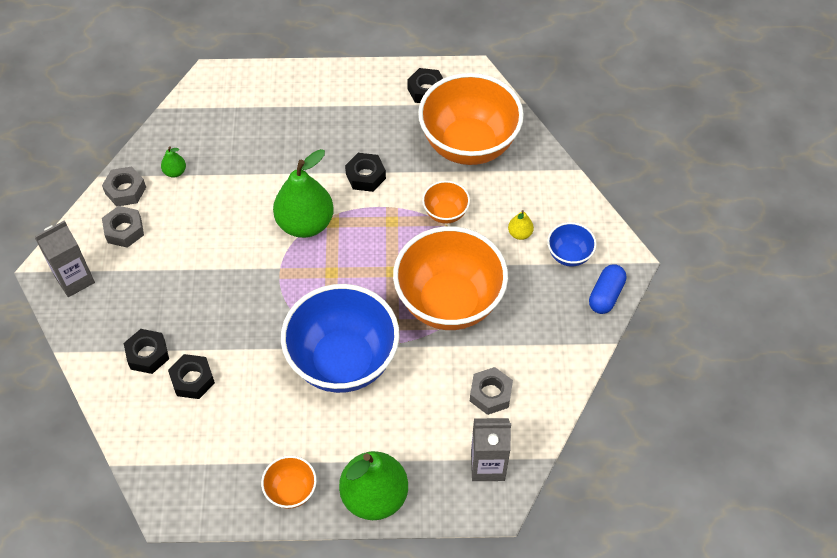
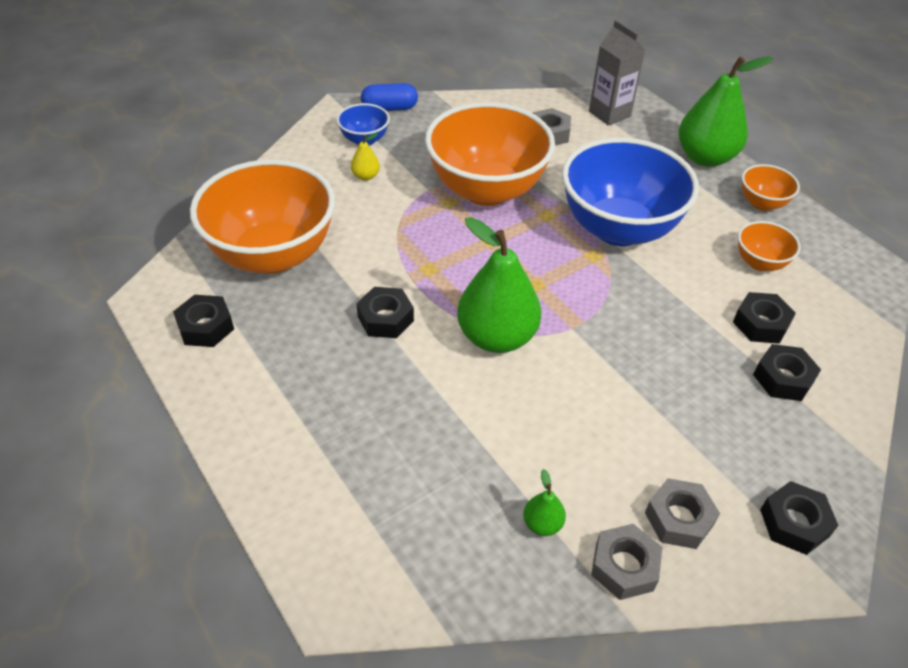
camera: 125 degrees left, 10 degrees down
(75, 279) = (794, 523): grey carton -> black nut
(445, 213) = (384, 234): orange bowl -> orange bowl (760, 263)

